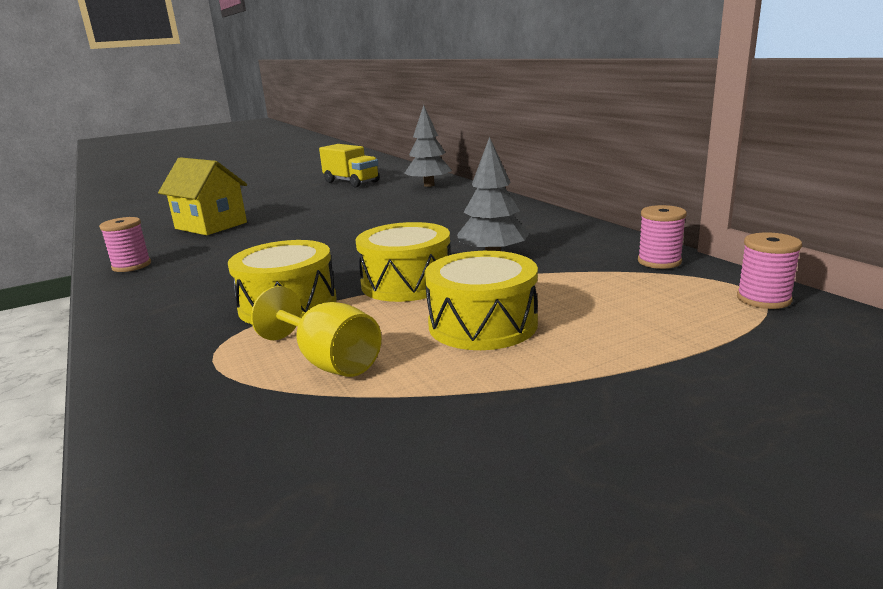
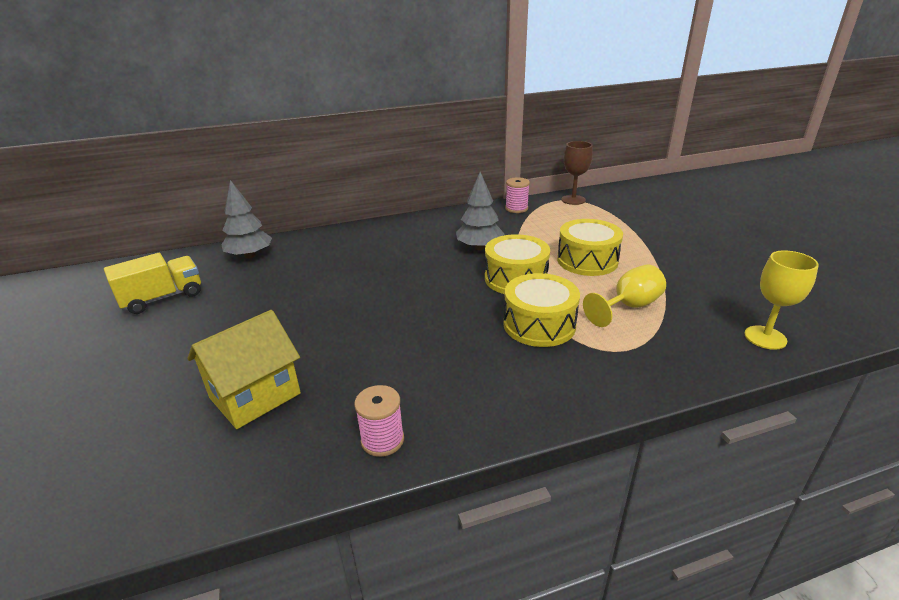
camera: 80 degrees left, 10 degrees up
(195, 506) = (765, 337): none -> yellow goblet
(763, 299) = (573, 200): pink spool -> brown goblet

